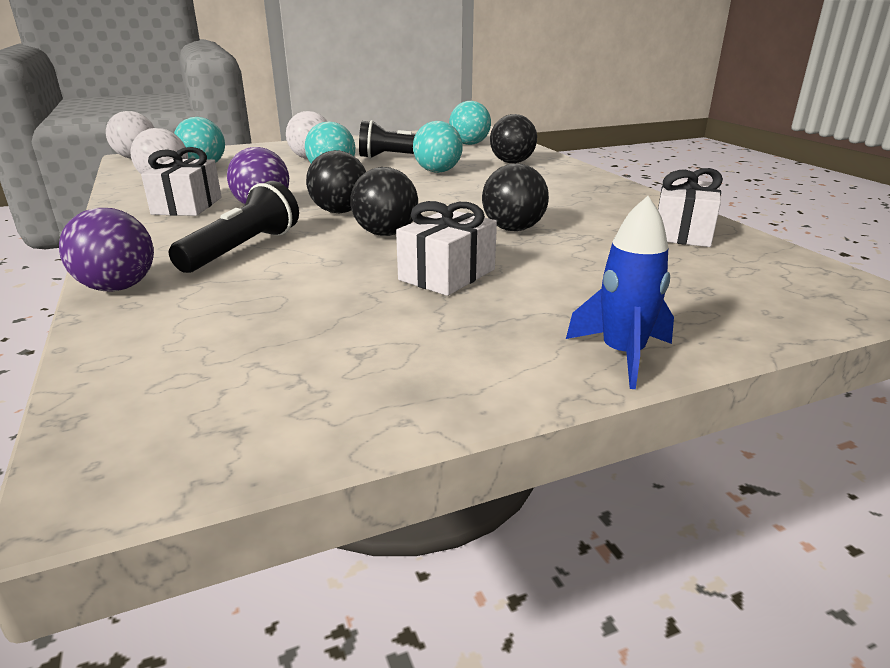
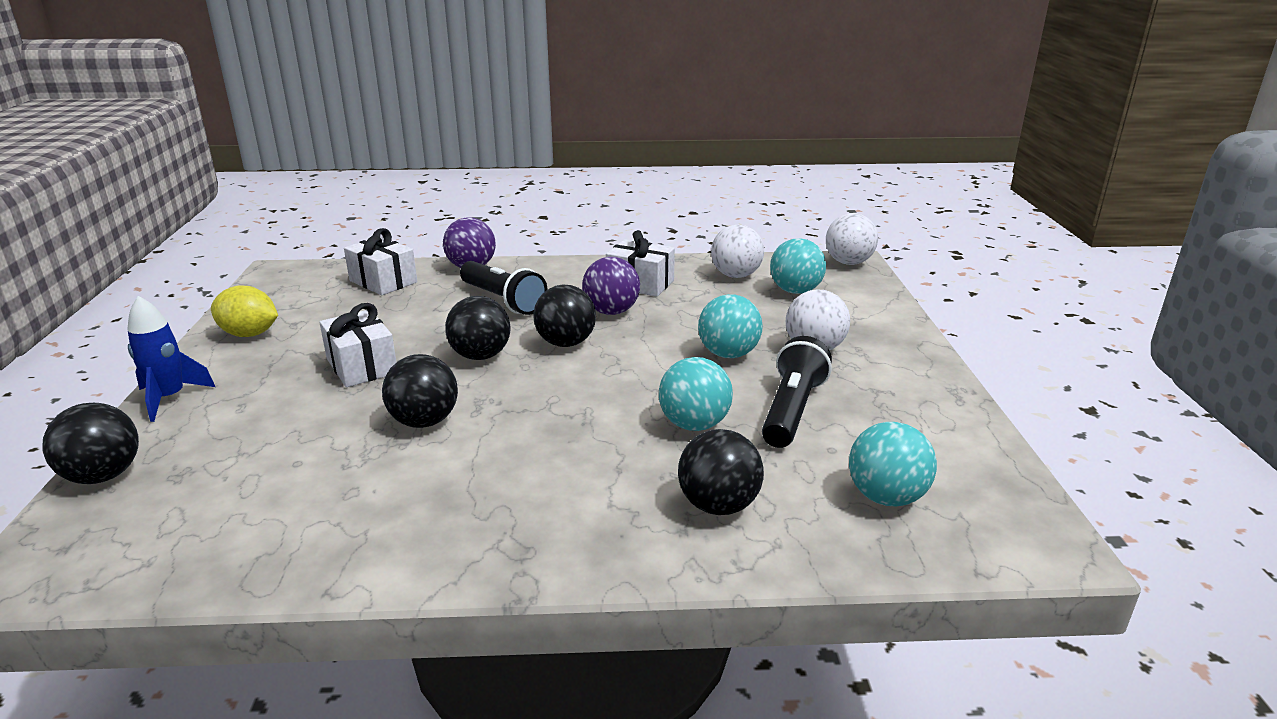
camera: 110 degrees right, 0 degrees up
(418, 375) = (249, 334): none -> yellow lemon
(682, 233) = (289, 533): white gift -> white gift (383, 281)
(763, 322) = (103, 476): none -> black ball

